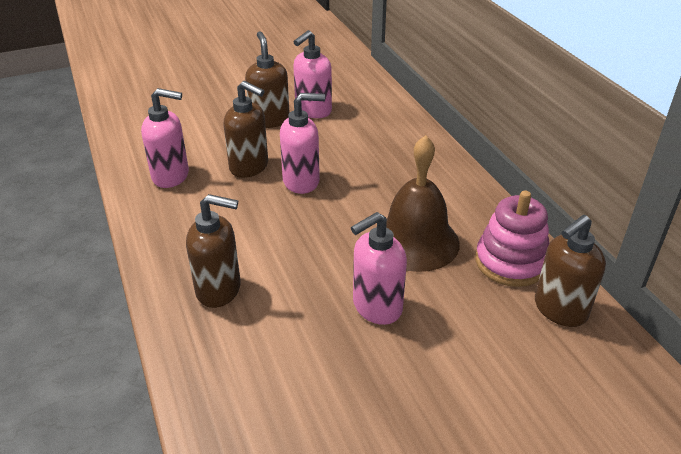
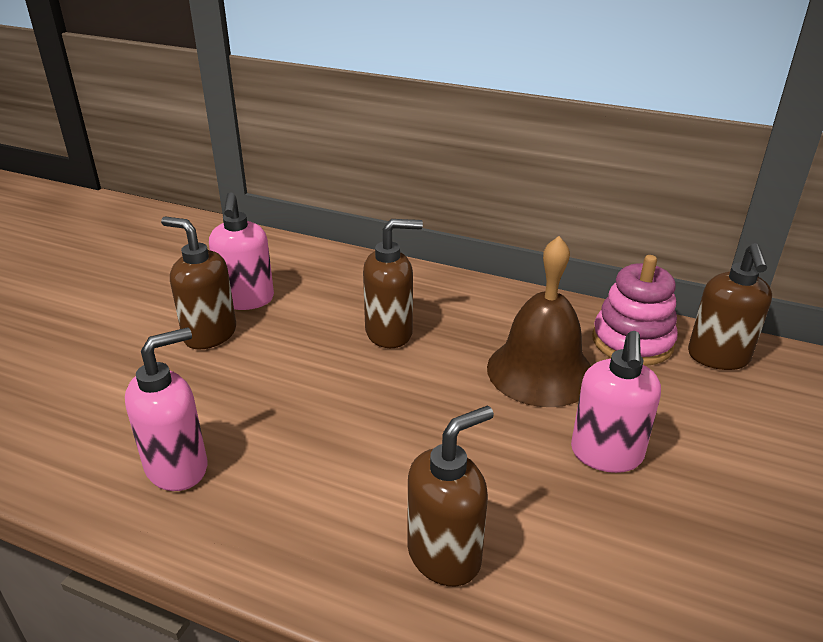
camera: 45 degrees left, 5 degrees down
(249, 167) = (265, 398): brown soap dispenser -> brown soap dispenser (389, 333)
(302, 181) = (349, 379): pink soap dispenser -> none

